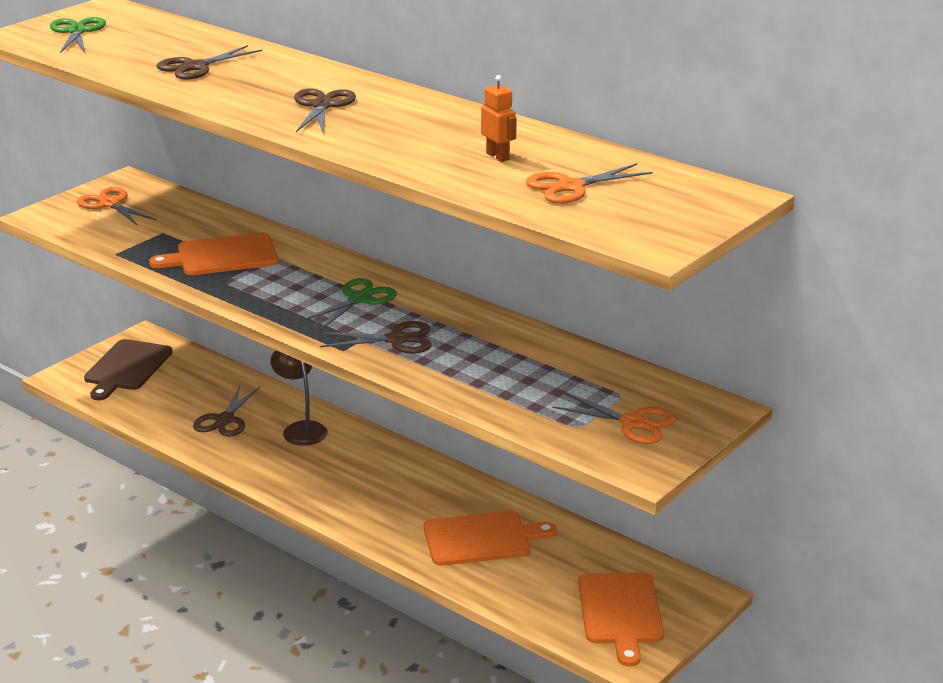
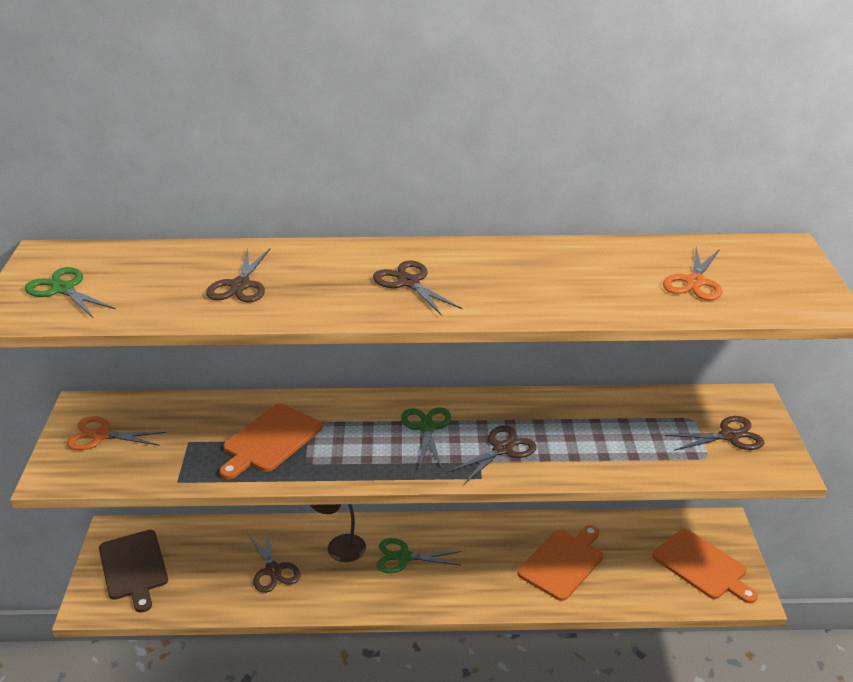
camera: 40 degrees left, 5 degrees up
(343, 463) = (403, 557): none -> green scissors
(498, 156) = (606, 276): orange robot -> none
(633, 423) = (729, 436): orange scissors -> brown scissors

